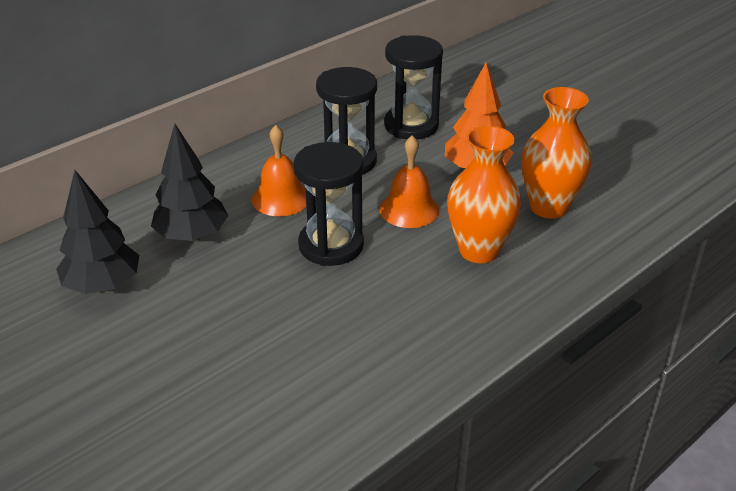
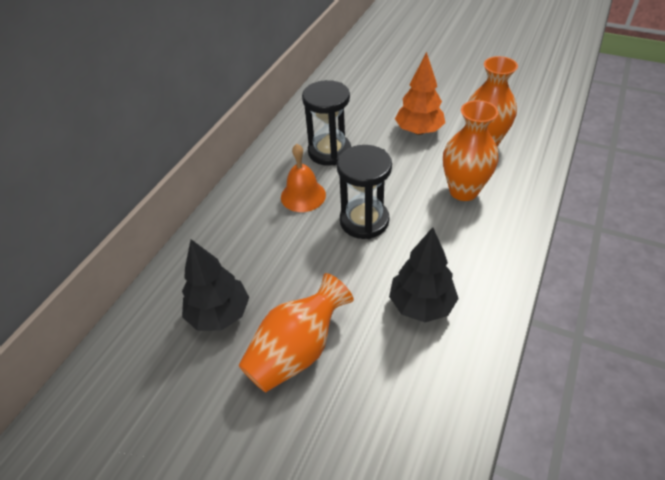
camera: 20 degrees left, 10 degrees up
(156, 348) = (297, 350): none -> orange vase
(192, 236) = (259, 248): black tree -> black tree (421, 304)
(409, 209) = (397, 175): orange bell -> none
(411, 125) = (353, 111): black hourglass -> none

